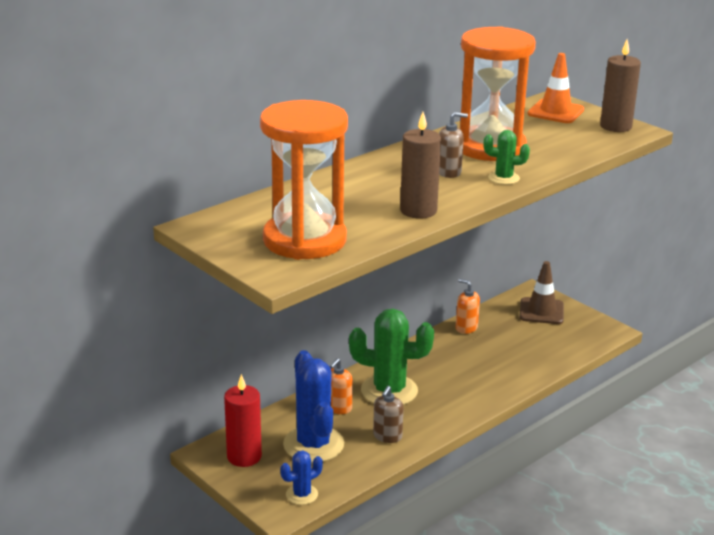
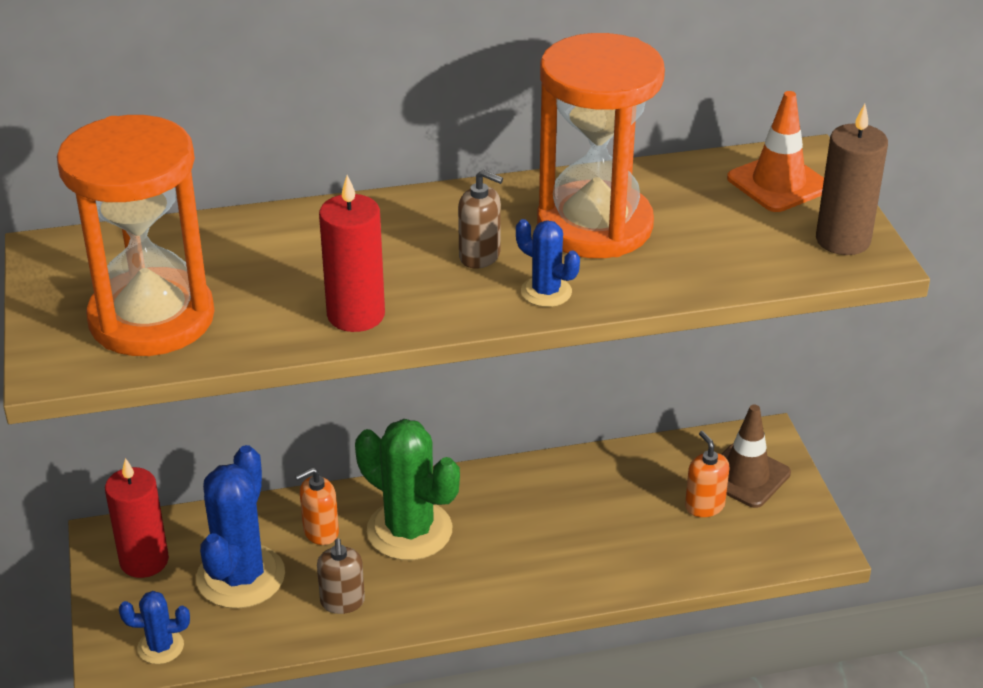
camera: 30 degrees right, 10 degrees up
(387, 436) = (342, 602): brown soap dispenser -> brown soap dispenser turned 60 degrees counterclockwise
(418, 211) = (356, 315): brown candle -> red candle
(466, 328) = (608, 465): orange soap dispenser -> orange soap dispenser (704, 506)
(503, 178) = (546, 292): green cactus -> blue cactus

